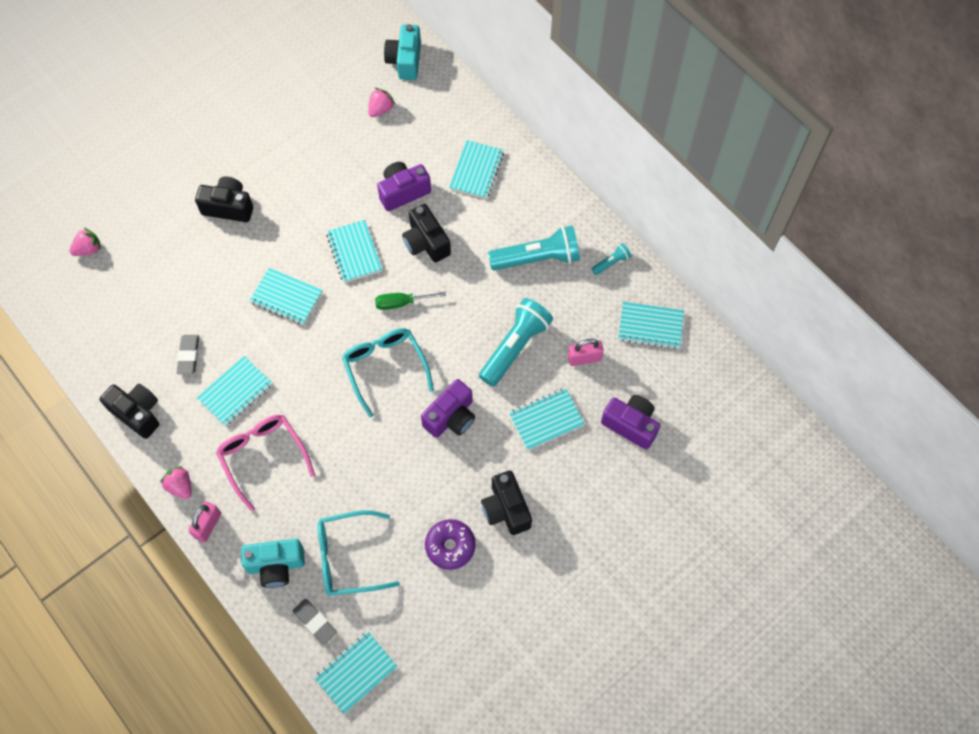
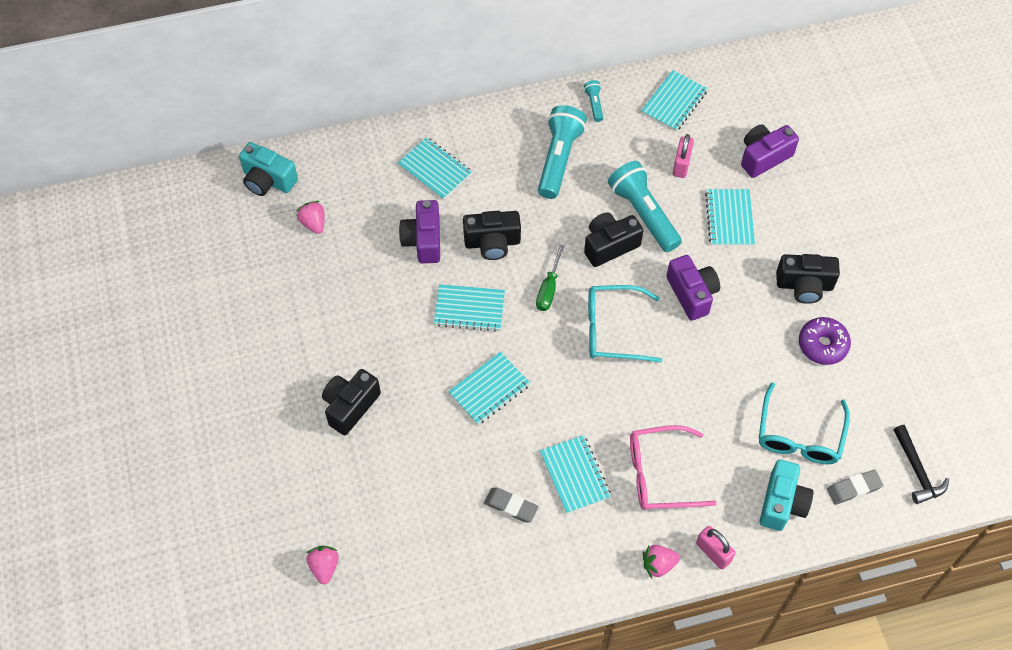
camera: 65 degrees left, 5 degrees down
(137, 413) = (555, 580): black camera -> black camera (609, 245)
(356, 672) = (917, 470): turquoise notebook -> black hammer

